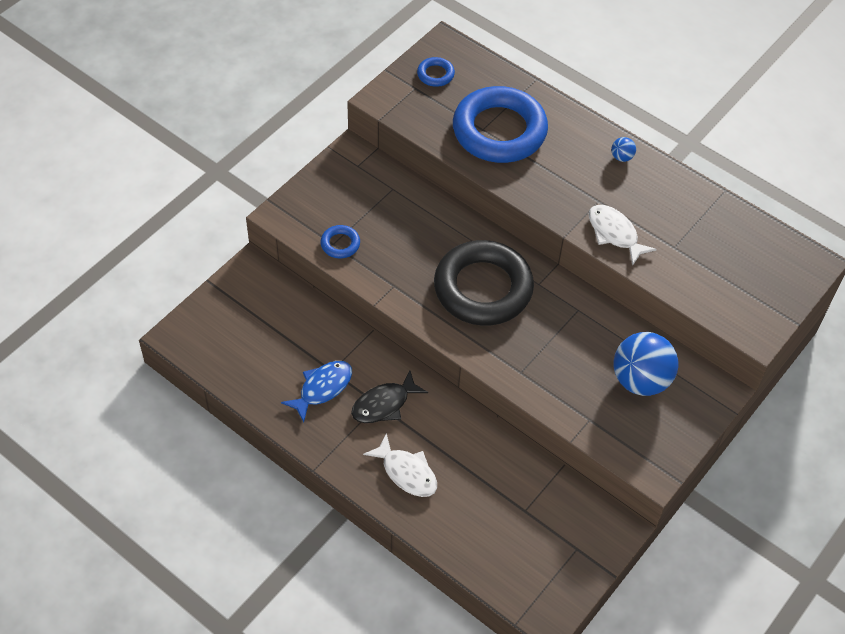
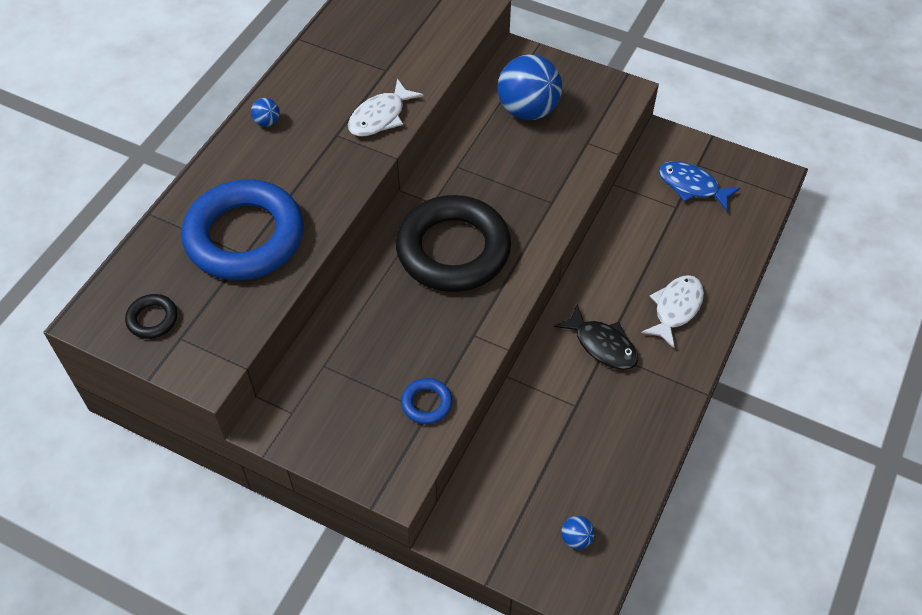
camera: 100 degrees left, 0 degrees up
(220, 341) = (576, 538): none -> blue ball
(322, 388) = (603, 409): blue fish -> blue fish (692, 186)
(435, 74) = (152, 319): blue ring -> black ring

